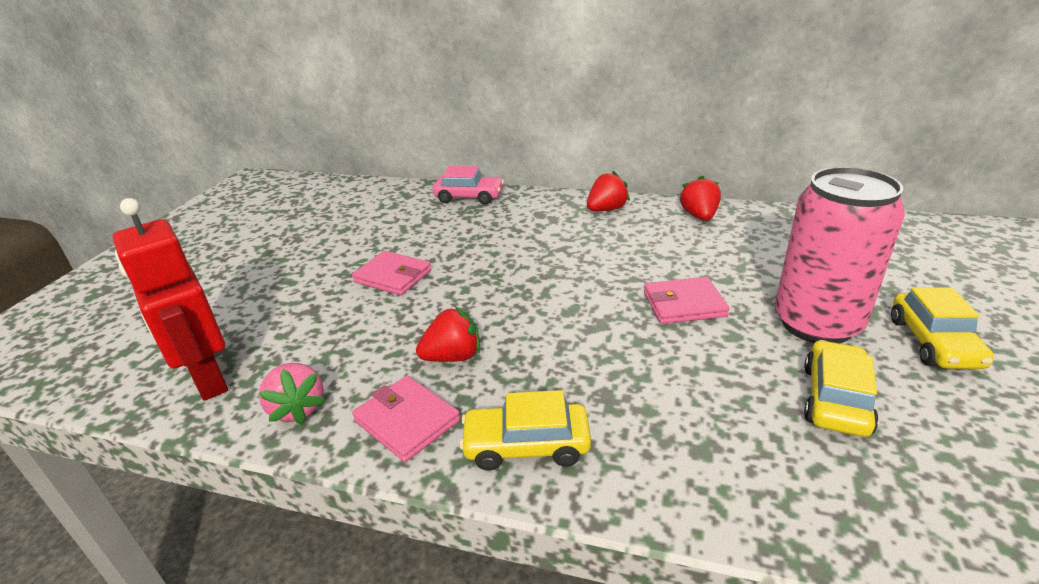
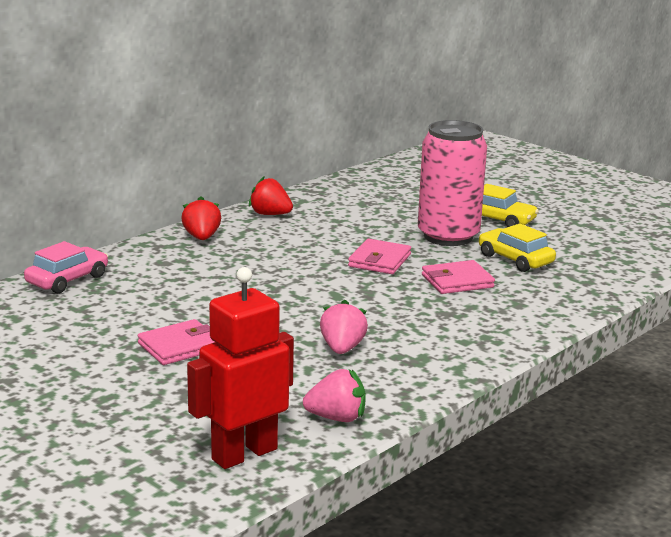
camera: 65 degrees left, 10 degrees down
(208, 380) = (244, 454): red robot -> red robot turned 150 degrees clockwise
(407, 421) = (399, 380): pink wallet -> pink wallet (457, 281)
(453, 357) = (342, 348): red strawberry -> pink strawberry
(526, 445) = (465, 348): yellow car -> none

